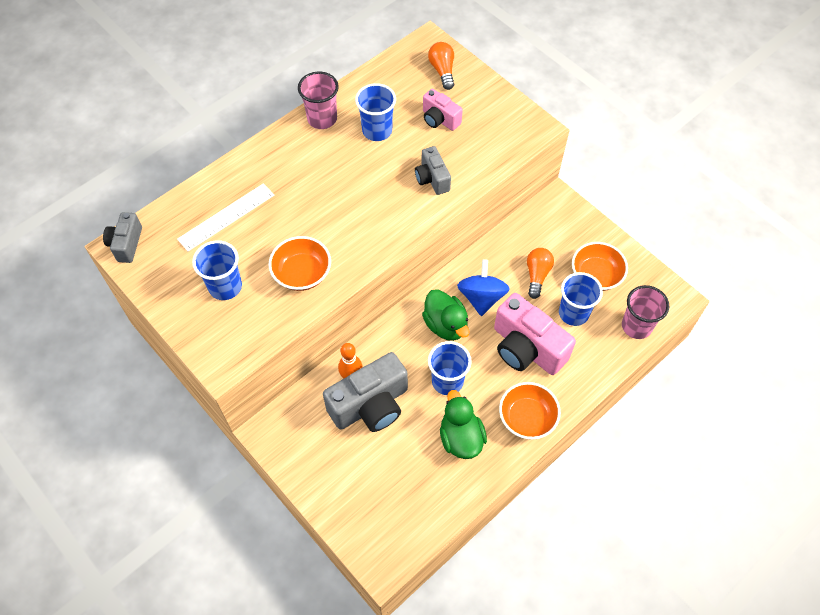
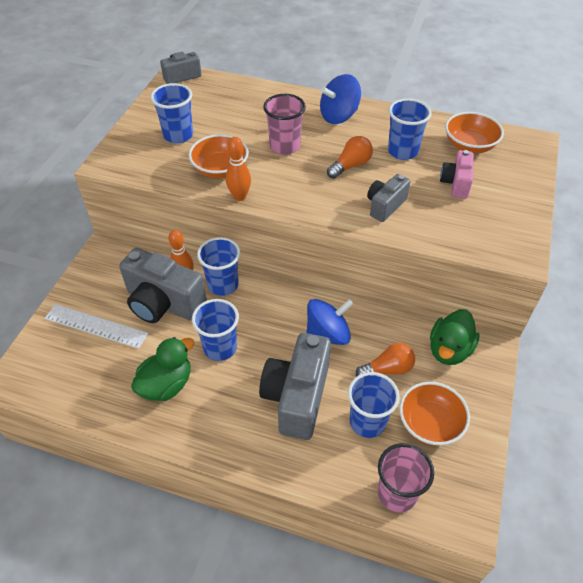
camera: 60 degrees right, 10 degrees down
(226, 217) = (242, 109): white ruler -> white ruler (96, 326)
(296, 149) = (339, 116): none -> blue spinning top
(322, 119) = (382, 117): pink cup -> pink cup (284, 146)
(349, 274) = (239, 196): none -> orange bowling pin
(380, 349) = (223, 285): none -> blue cup
(442, 71) = (512, 163): orange light bulb -> orange light bulb (350, 165)
(446, 325) = (278, 320): green duck -> green duck (449, 350)
(526, 348) = (297, 397): pink camera -> grey camera
(527, 418) = (218, 432): orange bowl -> orange bowl (469, 145)

